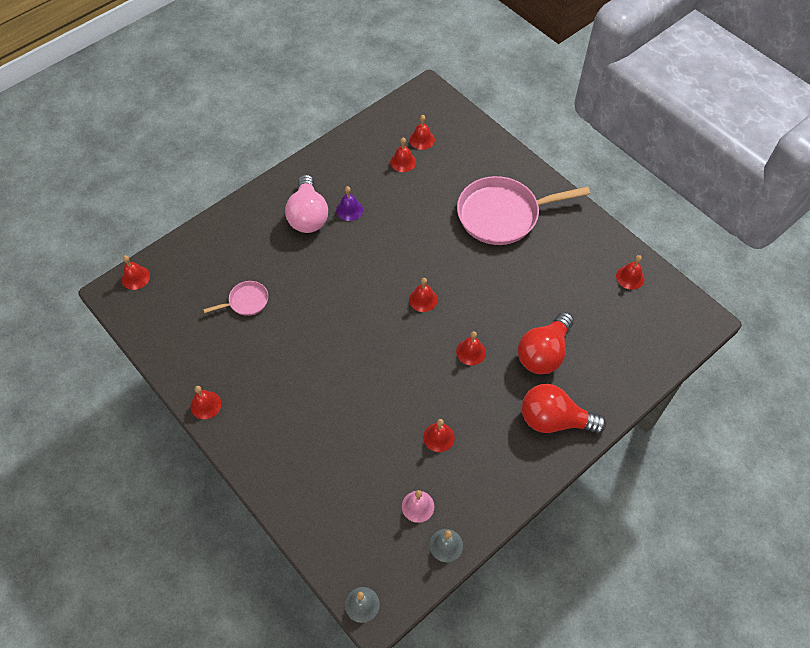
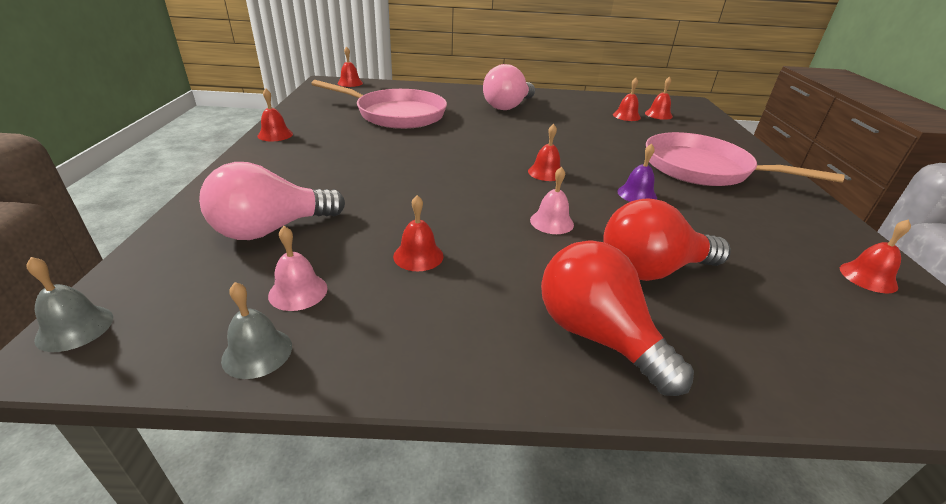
camera: 40 degrees right, 25 degrees down
(246, 301) = (396, 114): pink pan -> pink pan, size x2.18
(347, 484) = (271, 229): none -> pink light bulb
(349, 210) = (545, 115): purple bell -> purple bell (637, 194)
(471, 352) = (551, 222): red bell -> pink bell

